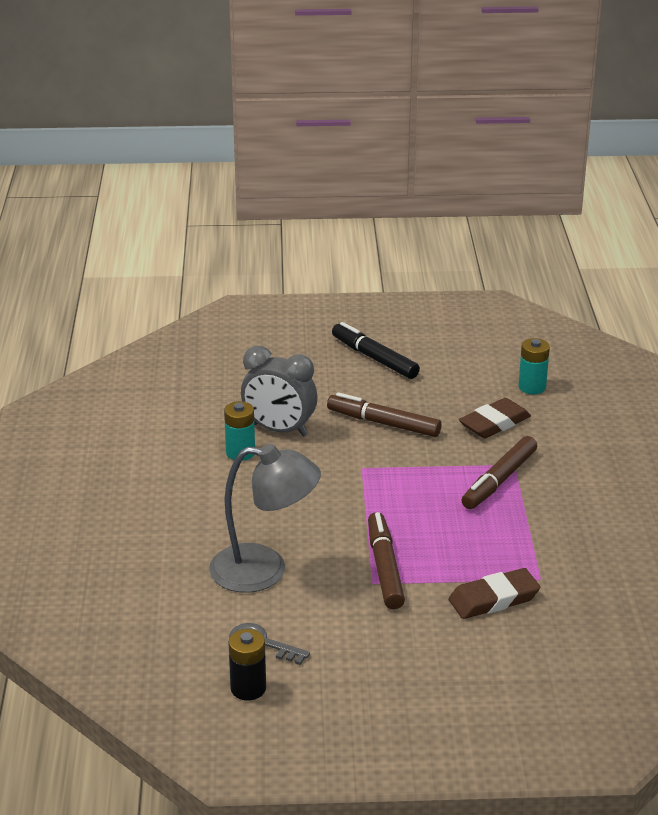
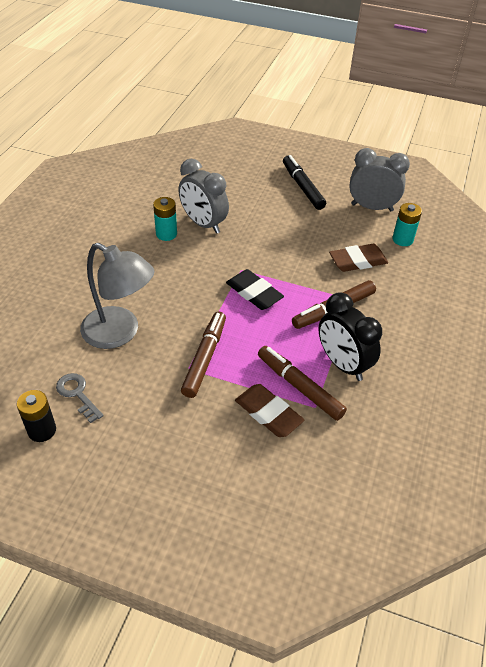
camera: 20 degrees right, 15 degrees up
(383, 423) = (278, 239): brown marker -> brown marker (299, 387)
(395, 487) = (254, 293): none -> black eraser
(474, 361) = (372, 207): none -> grey clock
(493, 599) = (268, 413): brown eraser -> brown eraser turned 45 degrees clockwise
(544, 531) = (343, 364): none -> black clock

